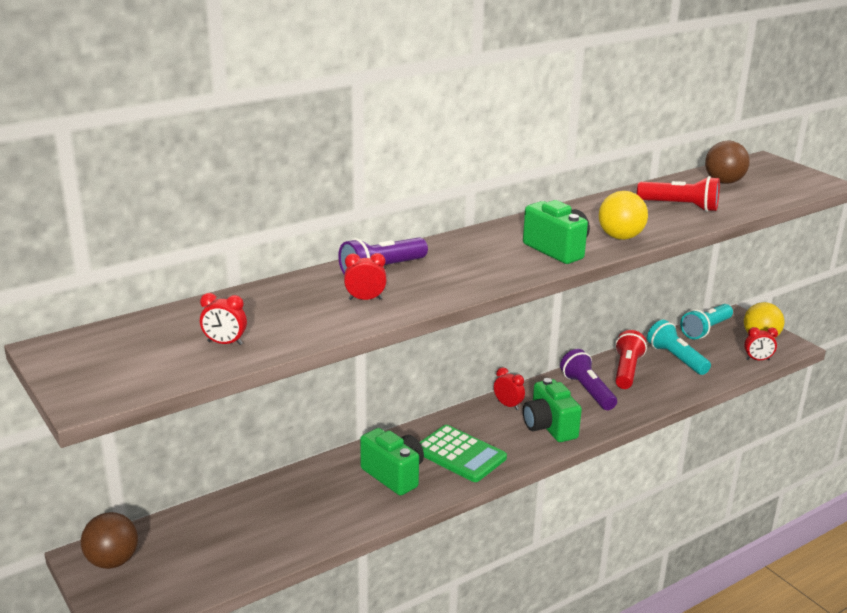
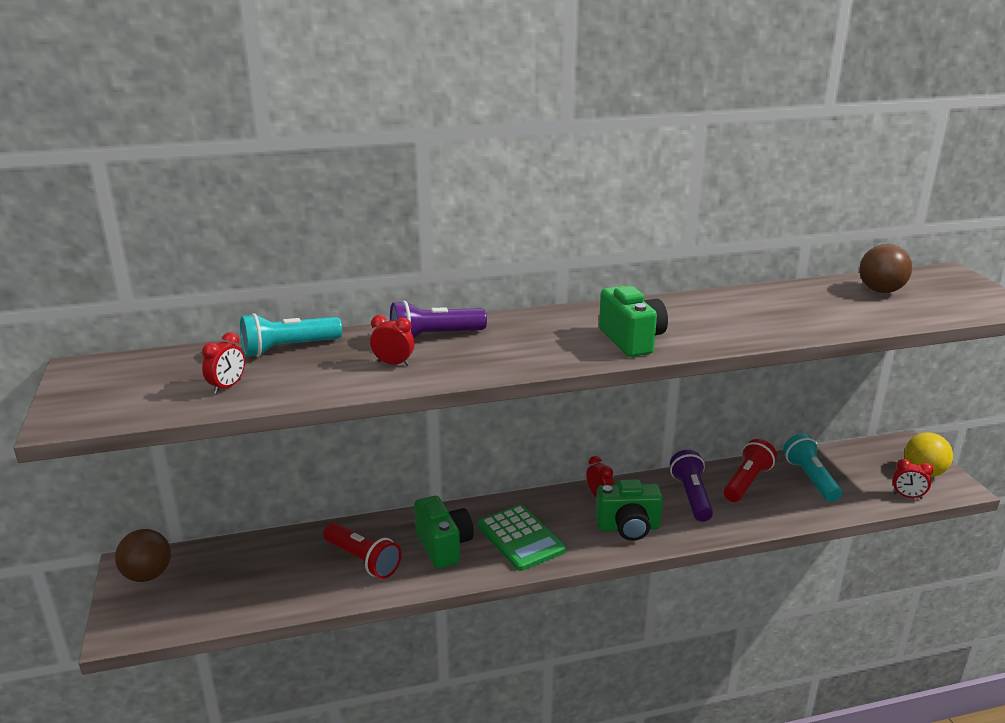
camera: 20 degrees right, 0 degrees up
(225, 343) = (227, 387): red clock -> red clock turned 90 degrees counterclockwise
(549, 427) = (628, 528): green camera -> green camera turned 90 degrees counterclockwise
(620, 237) = (712, 336): yellow ball -> none
(680, 206) = (808, 311): red flashlight -> red flashlight (363, 560)
(706, 330) = (862, 453): turquoise flashlight -> turquoise flashlight (288, 348)

